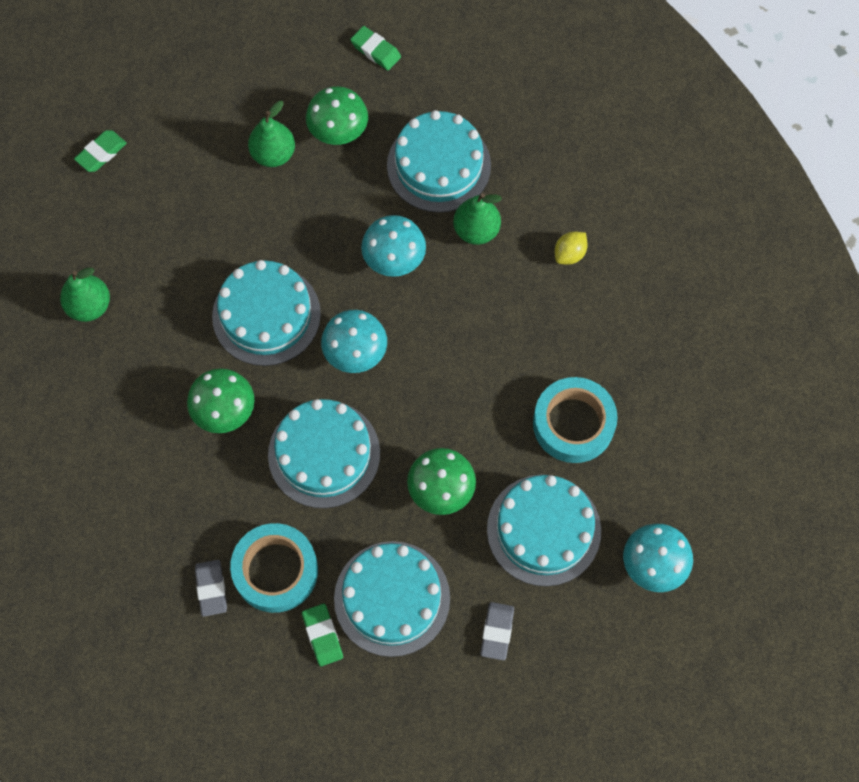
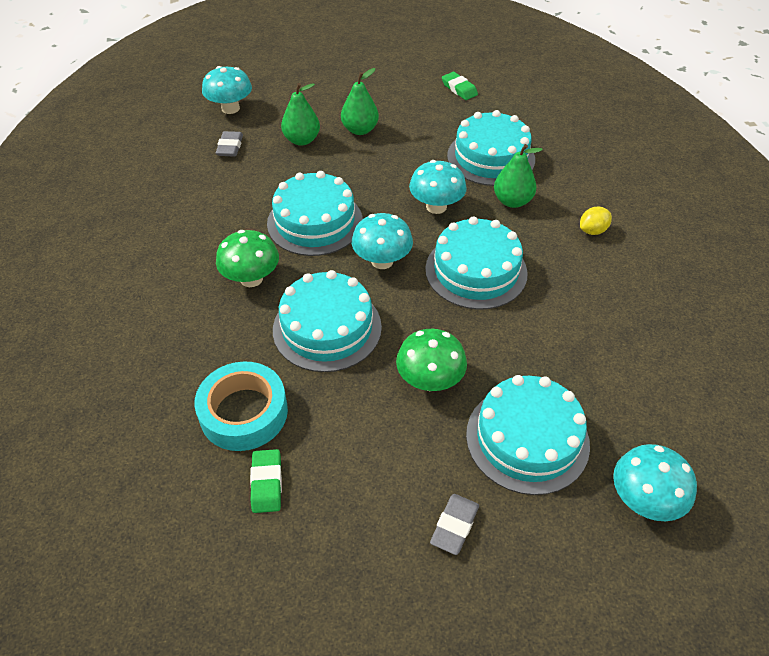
camera: 15 degrees right, 20 degrees down
(89, 306) = (175, 190): green pear -> green pear (302, 140)
(101, 153) = (230, 108): green eraser -> turquoise mushroom
(211, 589) = (175, 414): grey eraser -> grey eraser (230, 147)
(338, 131) = (415, 126): green mushroom -> none
(392, 598) = (351, 465): turquoise cake -> turquoise cake (476, 271)
(573, 424) = (575, 354): turquoise tape -> none

